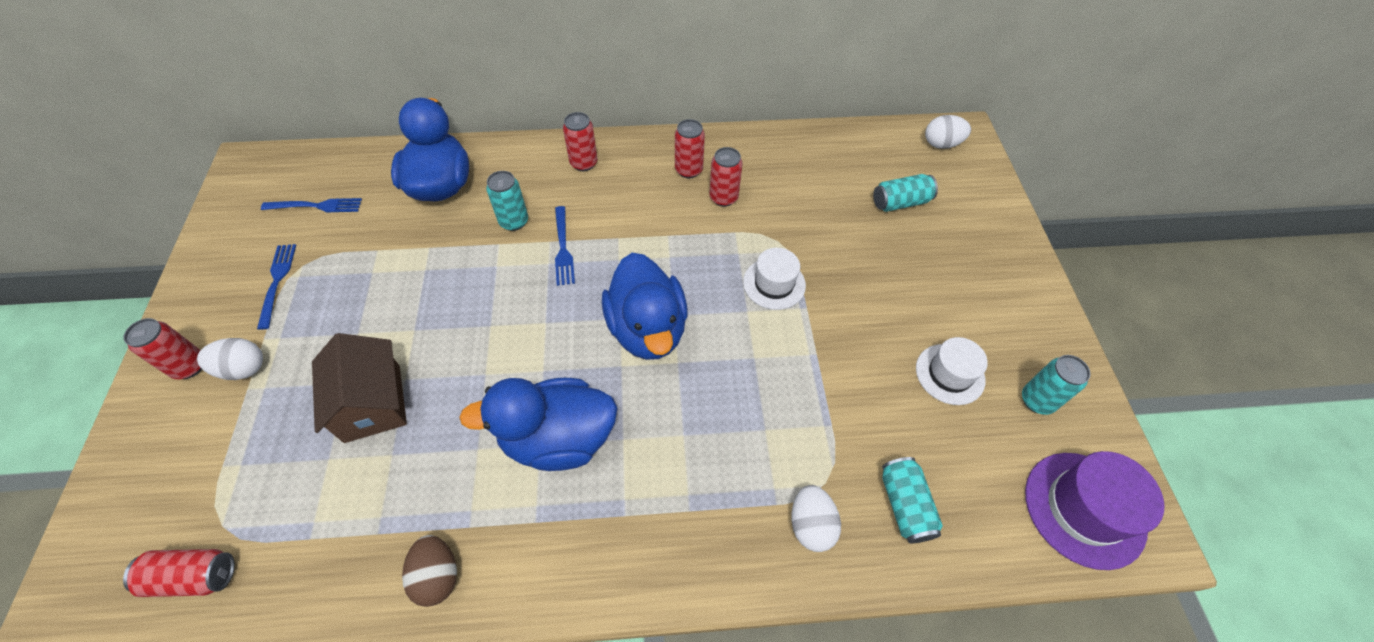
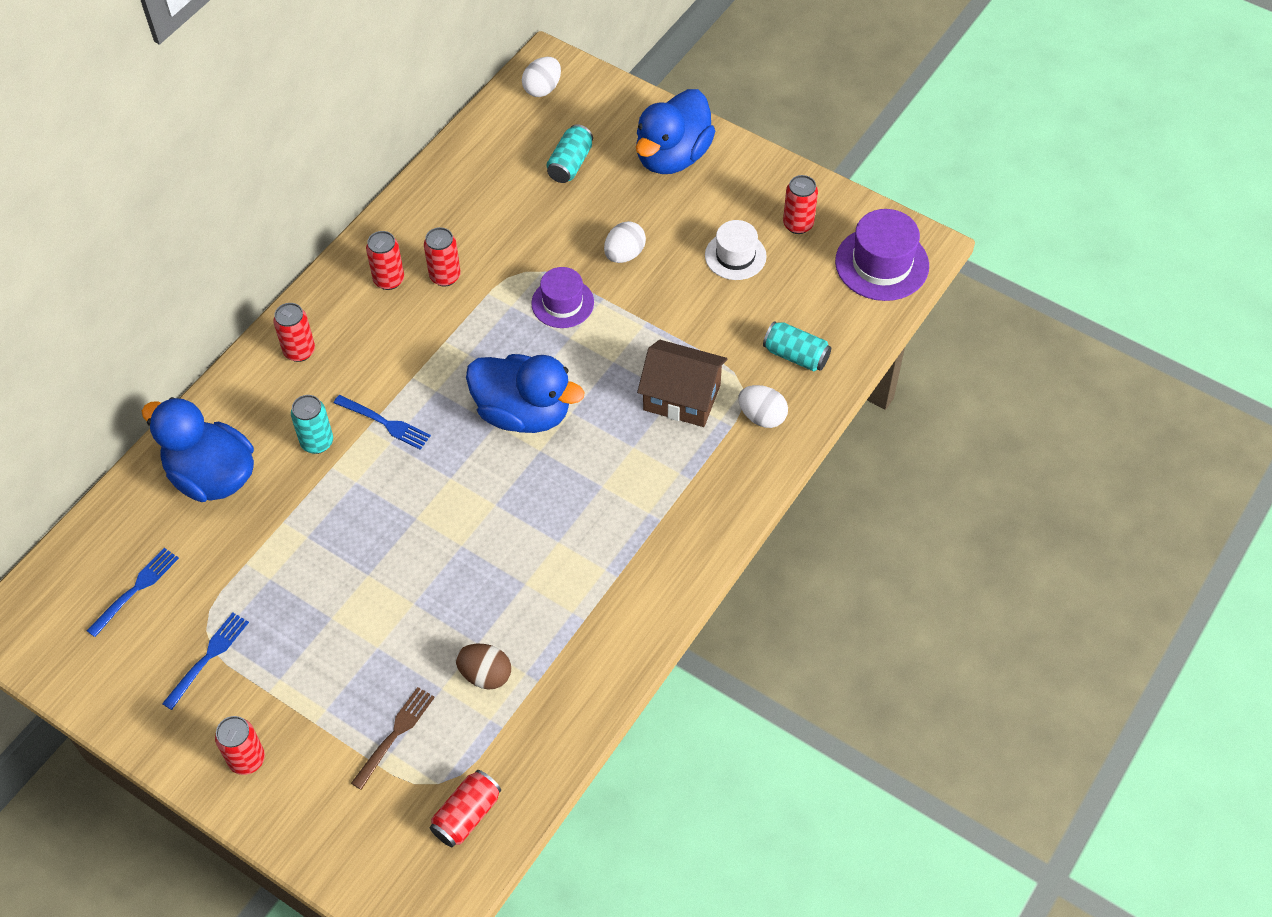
camera: 50 degrees left, 0 degrees up
(243, 369) = (289, 718): white egg -> white egg (624, 254)
(261, 455) = (395, 734): none -> brown fork
(277, 282) = (208, 658): blue fork -> blue fork turned 90 degrees clockwise
(372, 403) = (416, 636): brown house -> brown house (682, 397)
(437, 575) = (604, 656): brown egg -> brown egg (485, 675)
(558, 438) = (564, 527): blue duck -> blue duck (672, 156)
(774, 283) = (562, 303): white hat -> purple hat
(1037, 400) = (798, 224): turquoise can -> red can

